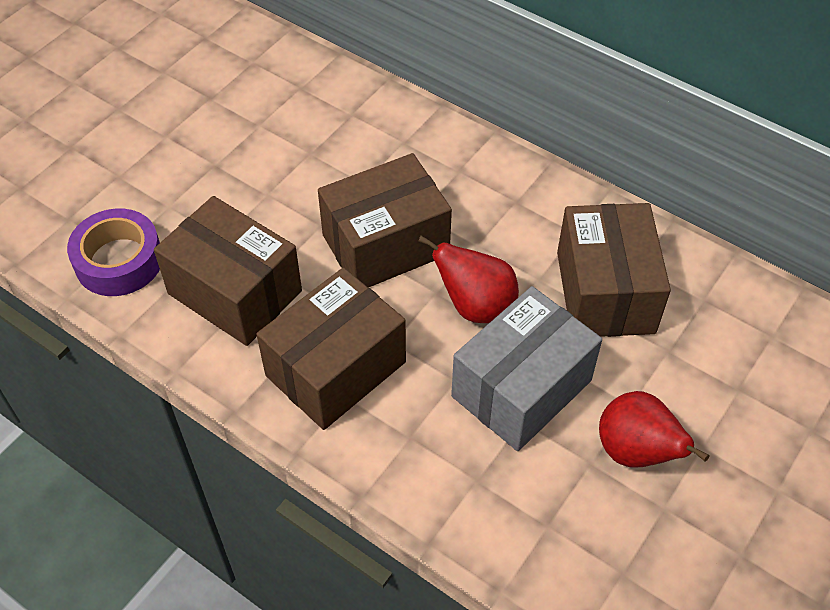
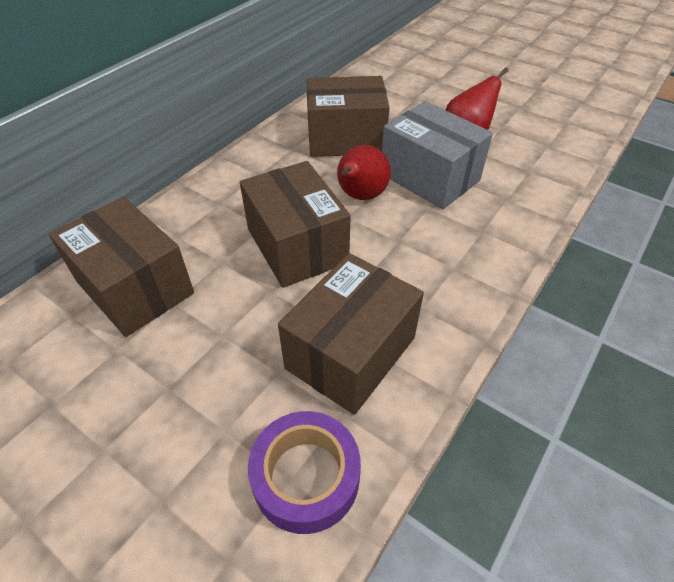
camera: 90 degrees left, 5 degrees down
(336, 369) = (429, 274): brown box -> brown box (135, 287)

